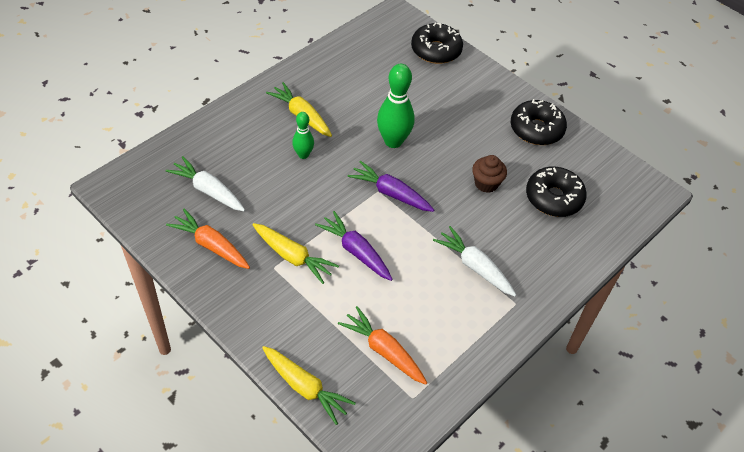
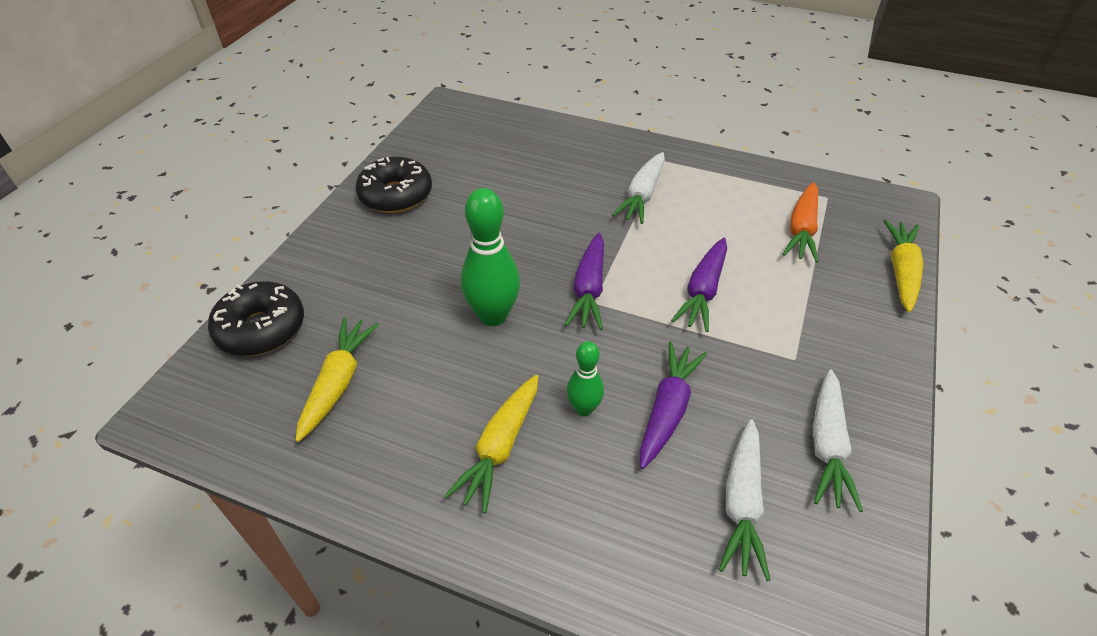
camera: 110 degrees left, 5 degrees down
(211, 245) = (827, 446): orange carrot -> white carrot
(279, 188) = (667, 409): none -> purple carrot
(293, 257) = (763, 346): yellow carrot -> yellow carrot (338, 383)
(486, 183) = (514, 214): brown cupcake -> none
(553, 198) = (503, 163): black donut -> none

